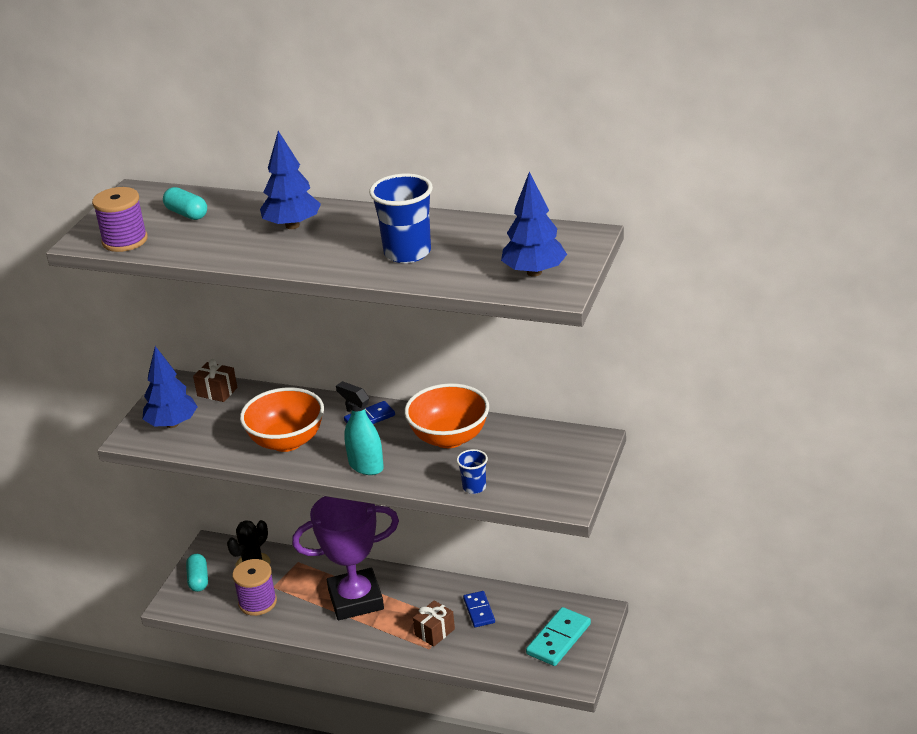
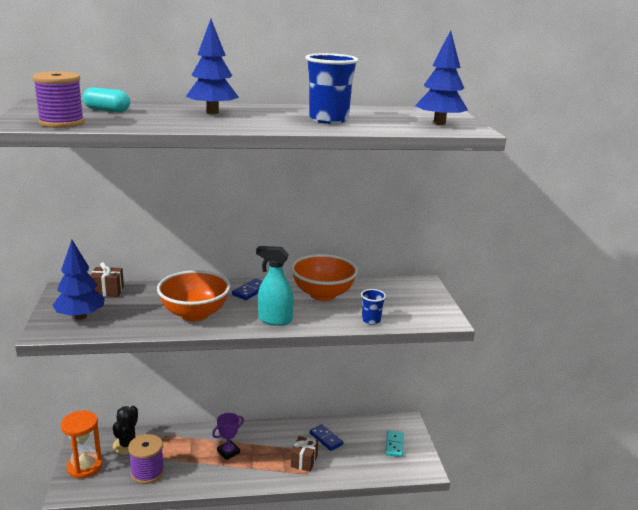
camera: 30 degrees left, 10 degrees down
(198, 580) = (85, 466): turquoise capsule -> orange hourglass
(356, 600) = (228, 452): purple trophy -> purple trophy, size x0.43
(558, 639) = (394, 445): turquoise domino -> turquoise domino, size x0.65

